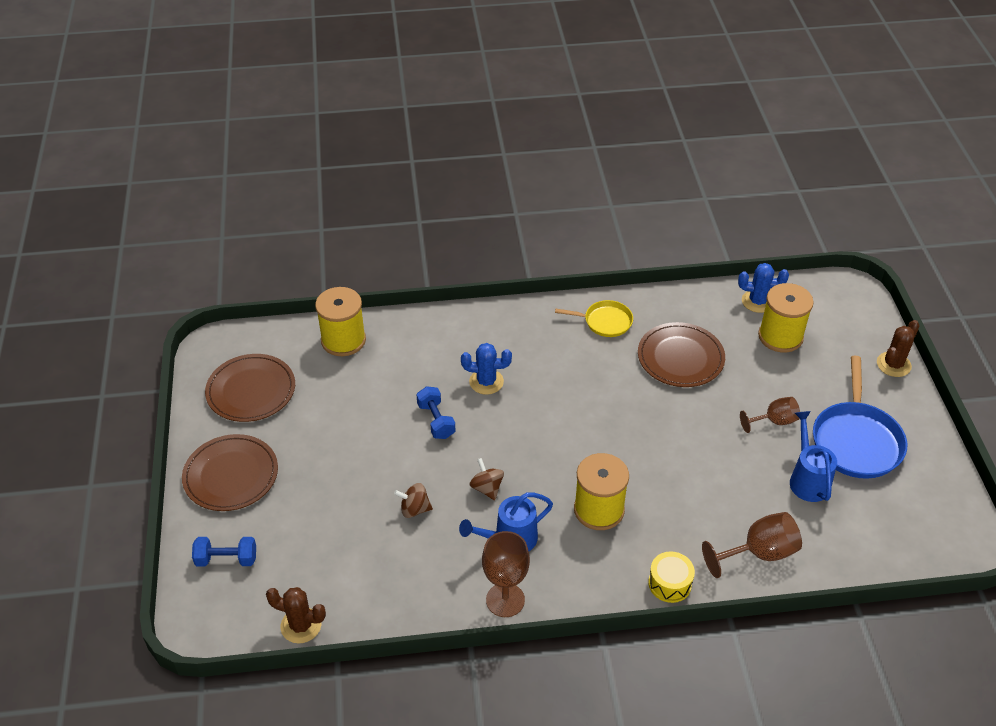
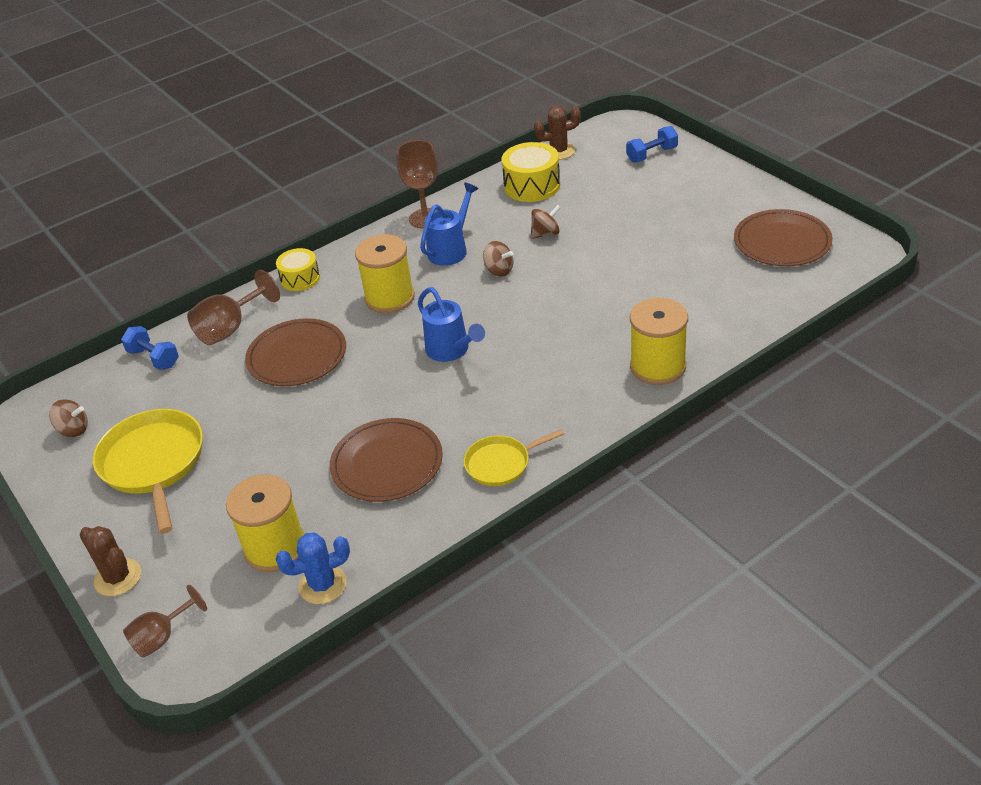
camera: 155 degrees right, 5 degrees down
(231, 475) = (715, 190): brown plate -> brown plate (297, 356)
(343, 340) = (757, 314): yellow spool -> yellow spool (658, 366)
(372, 585) = (532, 186): none -> yellow drum
(436, 421) = (591, 294): blue dumbbell -> blue dumbbell (154, 358)
(486, 382) = (577, 345): blue cactus -> none
(774, 421) = (251, 443): brown goblet -> brown goblet (162, 637)
(807, 479) = (199, 404): blue watering can -> blue watering can (451, 351)
(856, 441) = (153, 463): blue pan -> yellow pan
(893, 364) = (118, 577): brown cactus -> brown cactus turned 60 degrees counterclockwise
(923, 508) = (74, 430): none -> brown spinning top

